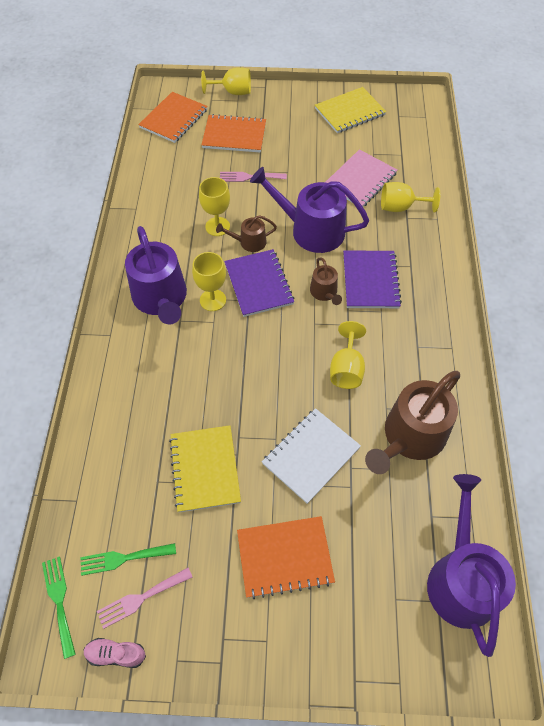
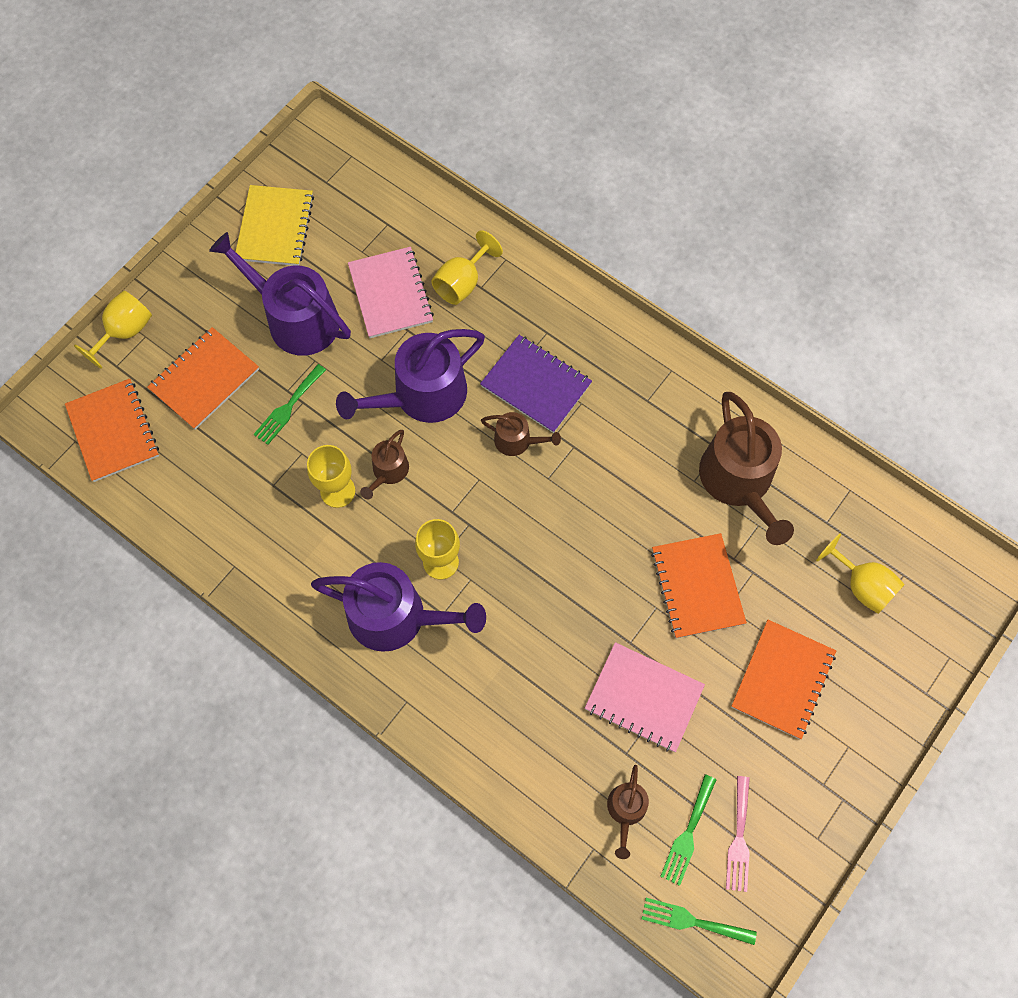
camera: 55 degrees left, 10 degrees up
(116, 505) = (626, 810): none -> brown watering can
(116, 654) = (778, 892): pink shoe -> none
(205, 469) = (643, 698): yellow notebook -> pink notebook
(249, 177) = (288, 407): pink fork -> green fork
(259, 284) = (455, 500): purple notebook -> none
(311, 455) = (697, 586): white notebook -> orange notebook
(346, 369) = (625, 486): yellow goblet -> yellow goblet (861, 585)
(461, 579) = (896, 541): purple watering can -> purple watering can (296, 319)

